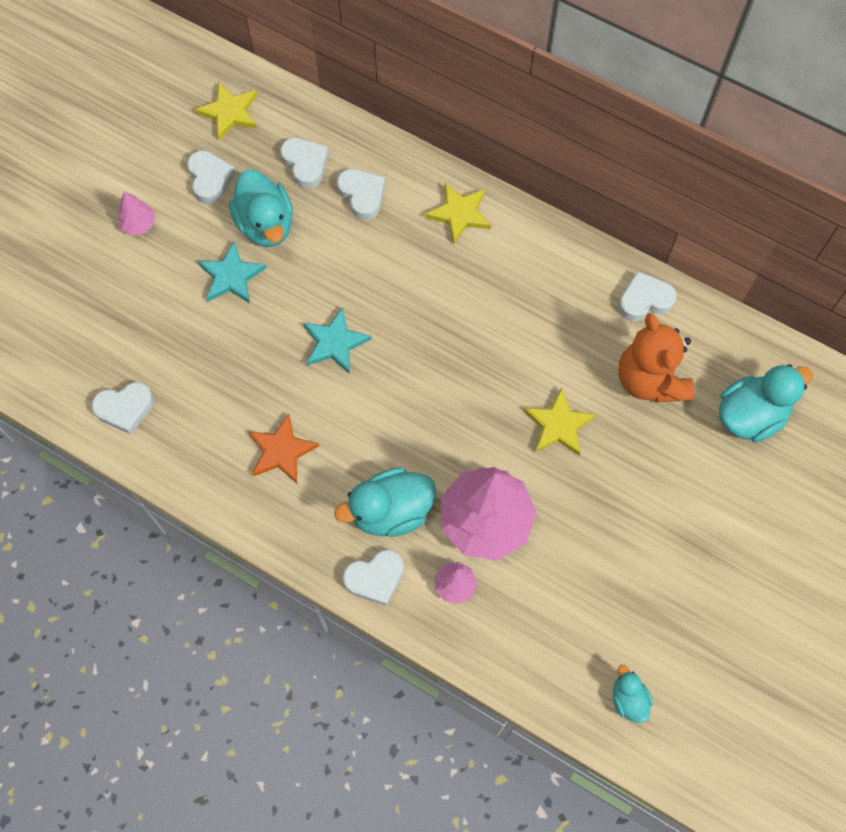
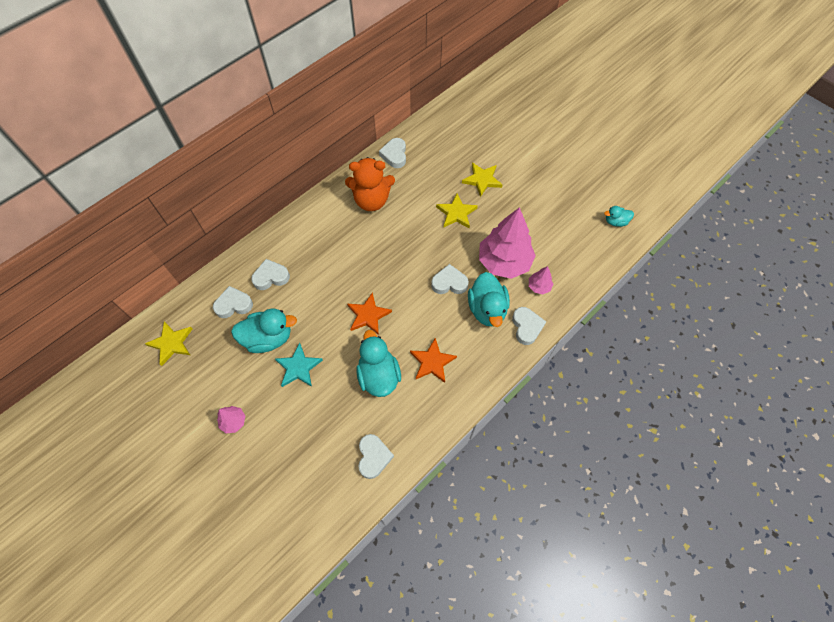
camera: 75 degrees left, 5 degrees down
(210, 179) = (218, 366): white heart -> white heart (449, 283)
(335, 343) = (368, 315): turquoise star -> orange star
(459, 214) = (306, 228): yellow star -> yellow star (482, 180)
(650, 380) = (442, 165): orange teddy bear -> orange teddy bear (371, 200)
(750, 415) = (474, 129): turquoise duck -> turquoise duck (378, 375)

